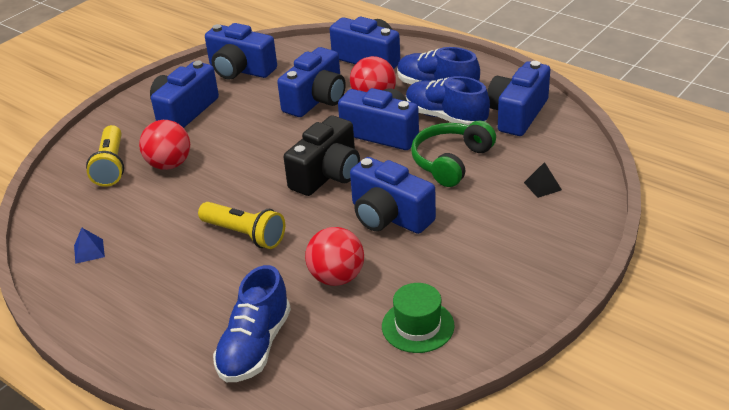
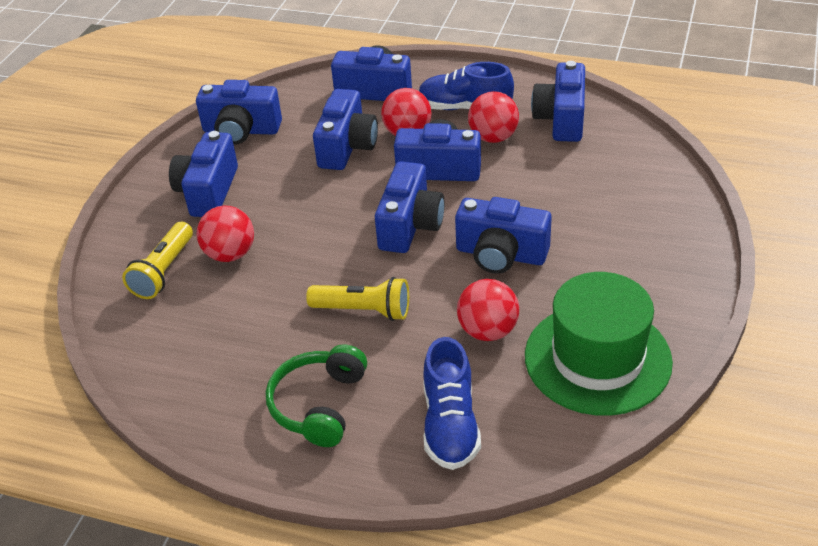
camera: 20 degrees left, 5 degrees up
(89, 251) = (202, 372): blue pyramid -> none
(111, 166) = (163, 271): yellow flashlight -> yellow flashlight turned 45 degrees clockwise
(327, 174) = (410, 225): black camera -> blue camera
(418, 326) = (597, 358): green hat -> green hat, size x1.95
(446, 117) = (493, 137): blue shoe -> red ball
(450, 161) = (526, 183): green headphones -> green headphones (318, 404)
(542, 186) = (629, 188): black pyramid -> none

